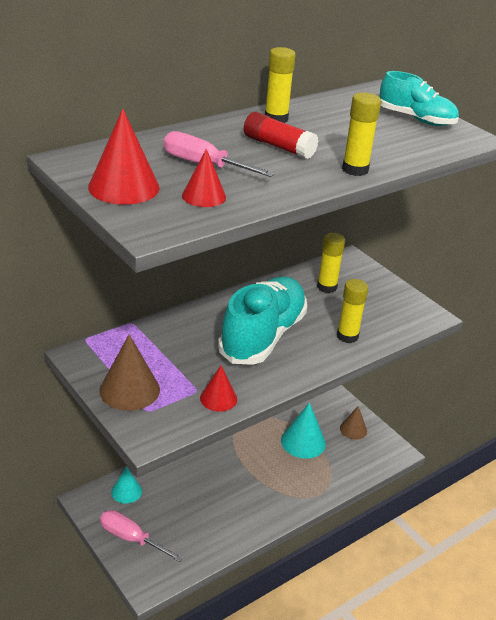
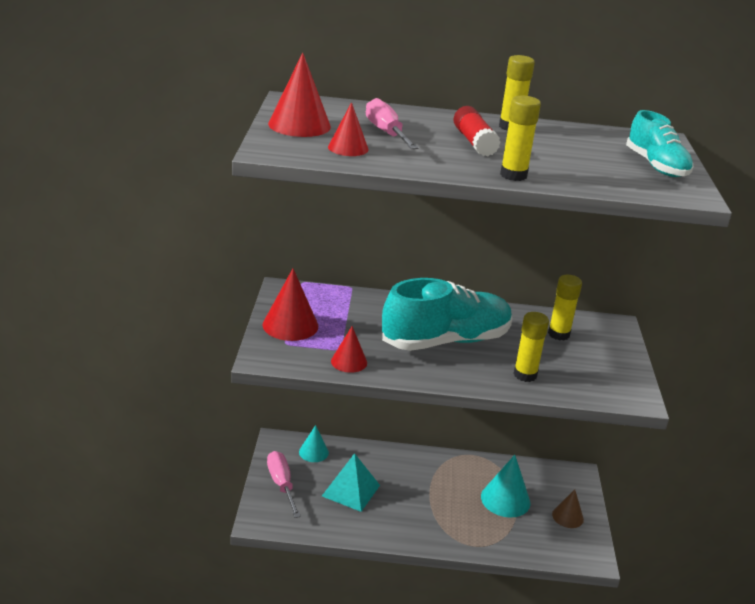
camera: 40 degrees right, 5 degrees down
(129, 390) = (290, 325): brown cone -> red cone
(190, 507) = (351, 490): none -> turquoise pyramid

